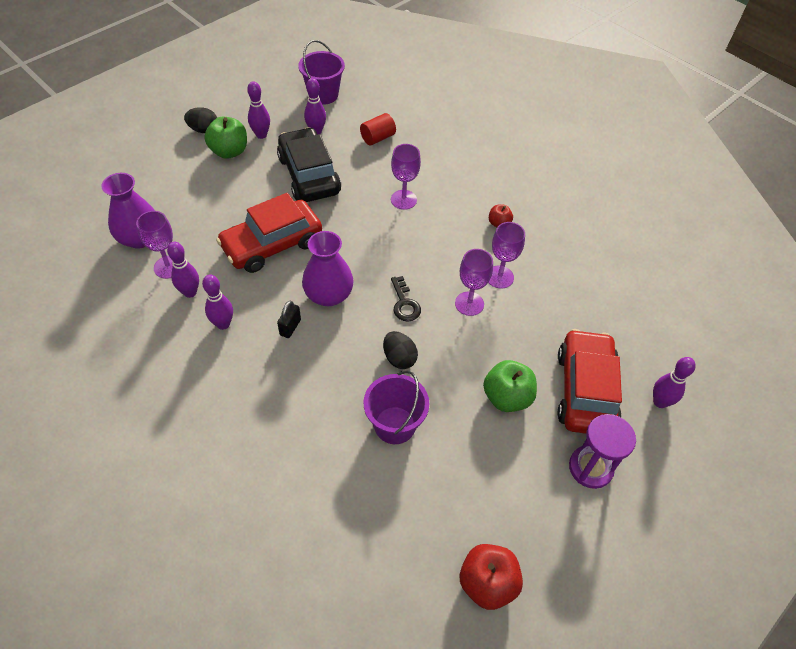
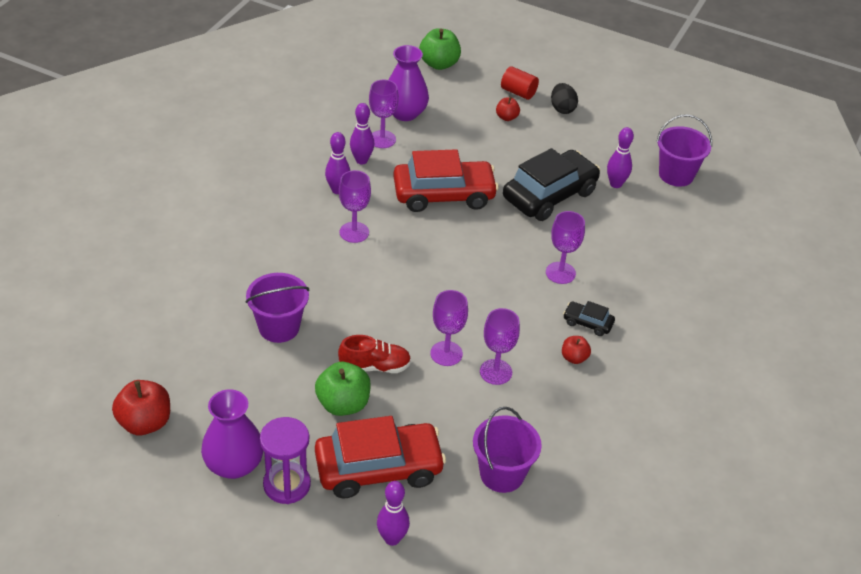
camera: 70 degrees right, 10 degrees down
(192, 168) = (507, 117): none -> red apple
(229, 151) = (545, 133): green apple -> green apple (439, 64)
(261, 135) = (582, 147): purple bowling pin -> none
(272, 244) = (444, 194): red car -> red car turned 135 degrees clockwise
(290, 327) = (354, 232): black padlock -> purple goblet
(328, 295) = (404, 248): purple vase -> purple vase (234, 464)
(377, 138) = (639, 232): red cylinder -> red cylinder (518, 92)
(399, 358) = (354, 314): black egg -> none
(404, 303) = (421, 304): black key -> none
(464, 202) = (587, 323): none -> black car
(469, 360) = (375, 366): none -> red shoe
(606, 307) = (502, 474): none -> purple bucket

